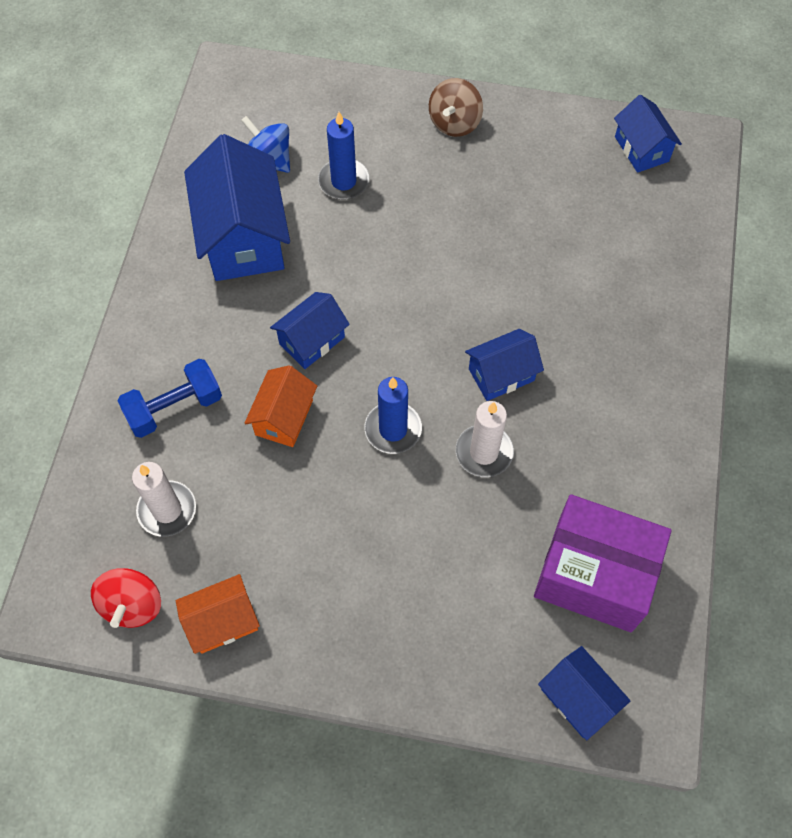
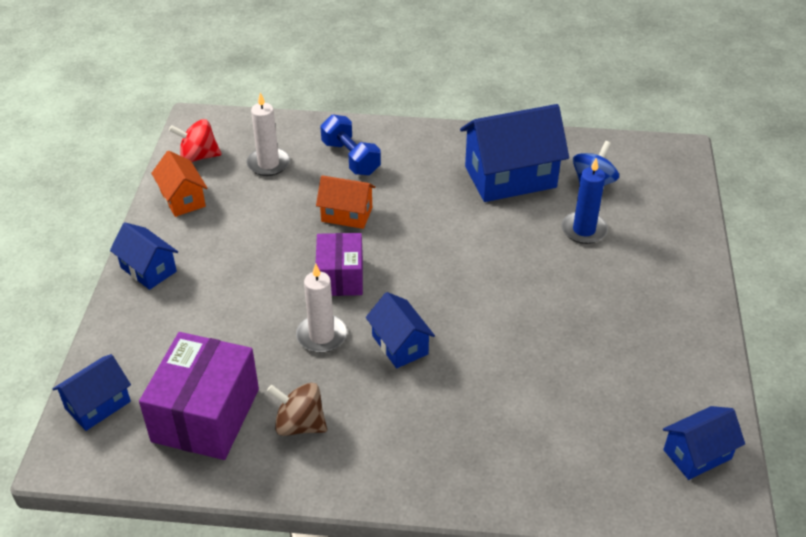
camera: 85 degrees right, 20 degrees down
(312, 340) = (418, 224): blue house -> blue house (148, 269)
(393, 429) = (340, 277): blue candle -> purple box
(454, 122) = (677, 300): brown spinning top -> brown spinning top (300, 424)

